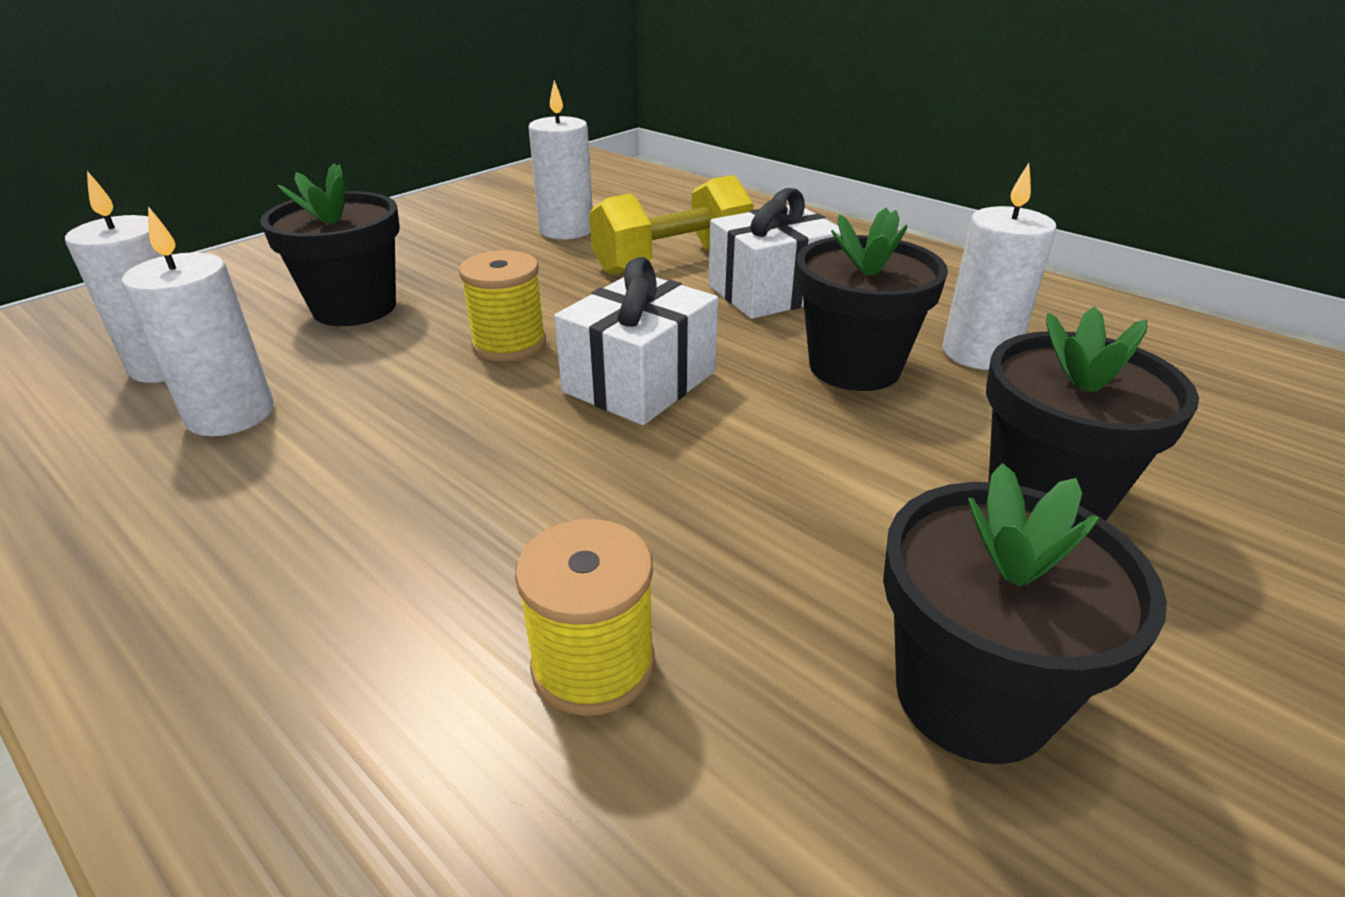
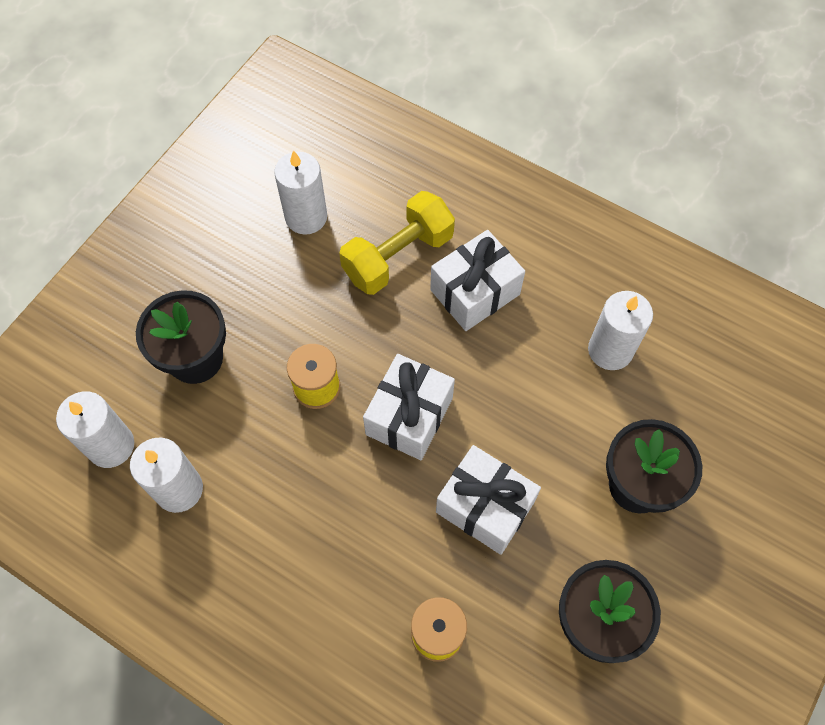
camera: 10 degrees left, 30 degrees up
(744, 490) = (485, 507): none -> white gift
(854, 367) = (535, 379): black flower pot -> none

